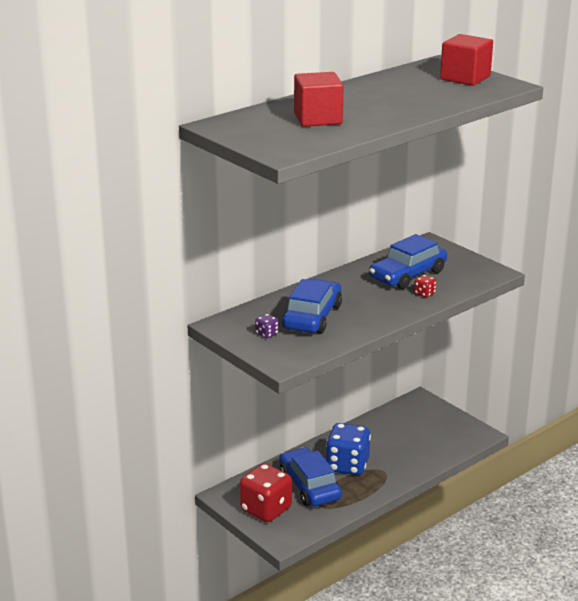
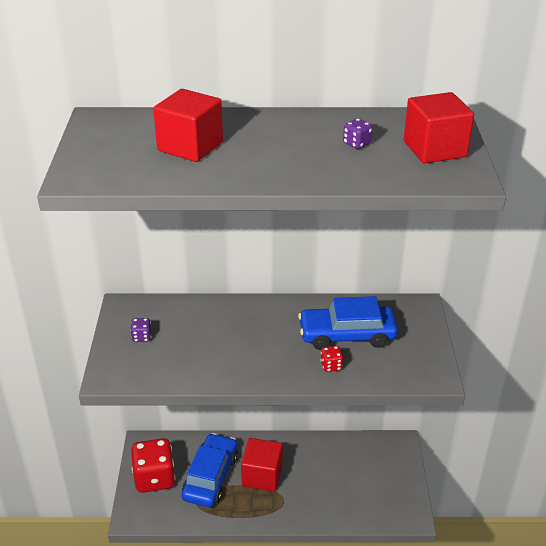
camera: 40 degrees right, 10 degrees up
(312, 317) = (201, 339): blue car -> none
(347, 465) = (262, 475): blue dice -> red cube
(416, 88) = (356, 144): none -> purple dice

